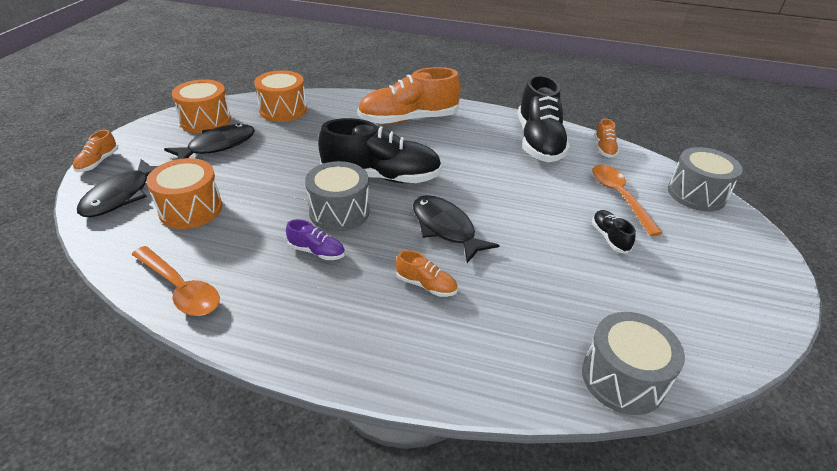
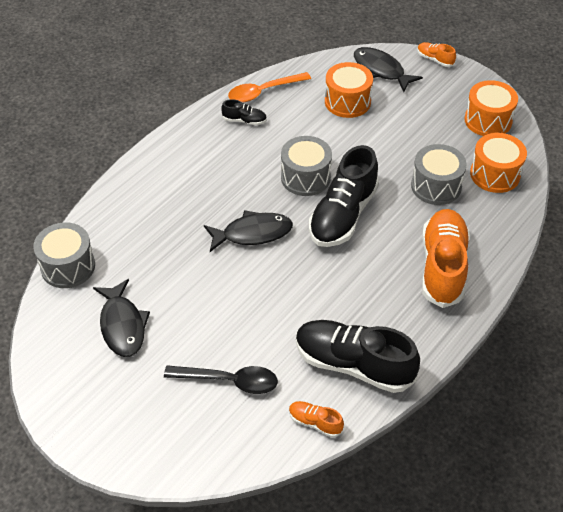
camera: 115 degrees right, 10 degrees up
(217, 146) = (437, 123): black fish -> black fish (122, 325)
(317, 251) = (265, 156): purple shoe -> none
(426, 285) = (200, 202): orange shoe -> none
(609, 238) = (183, 337): black shoe -> black shoe (244, 121)
(619, 197) = (229, 381): orange spoon -> black spoon
(696, 194) = (199, 456): grey drum -> grey drum (436, 186)

